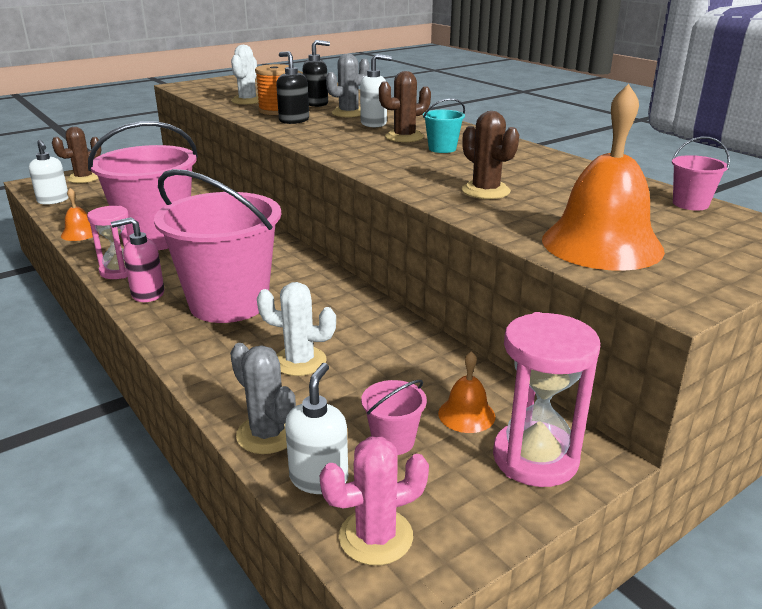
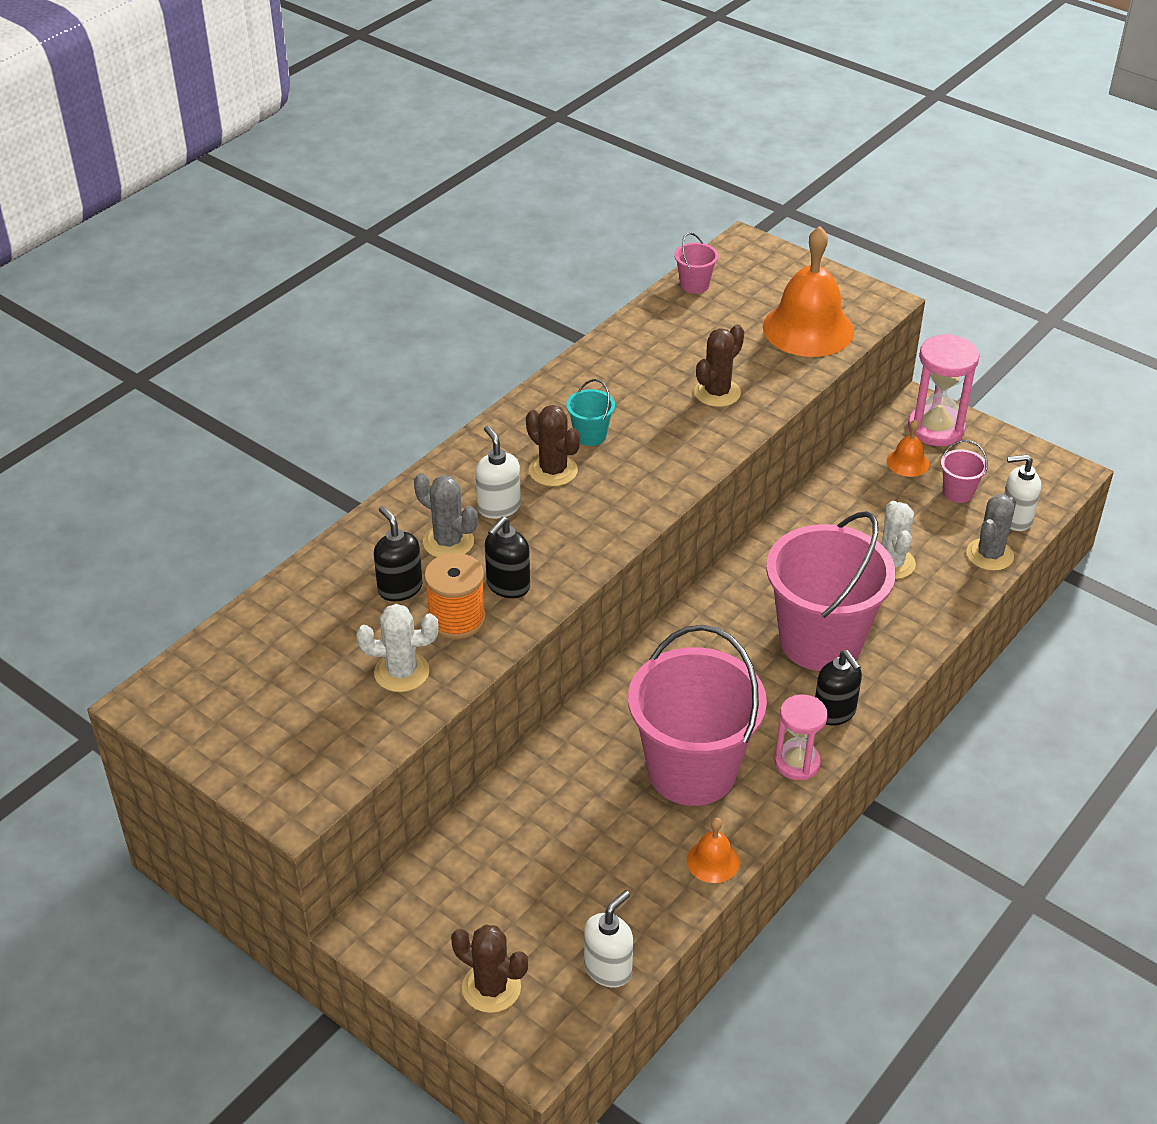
camera: 105 degrees left, 15 degrees up
(147, 294) = (834, 712): pink soap dispenser -> black soap dispenser
(376, 536) = (1045, 485): pink cactus -> none

